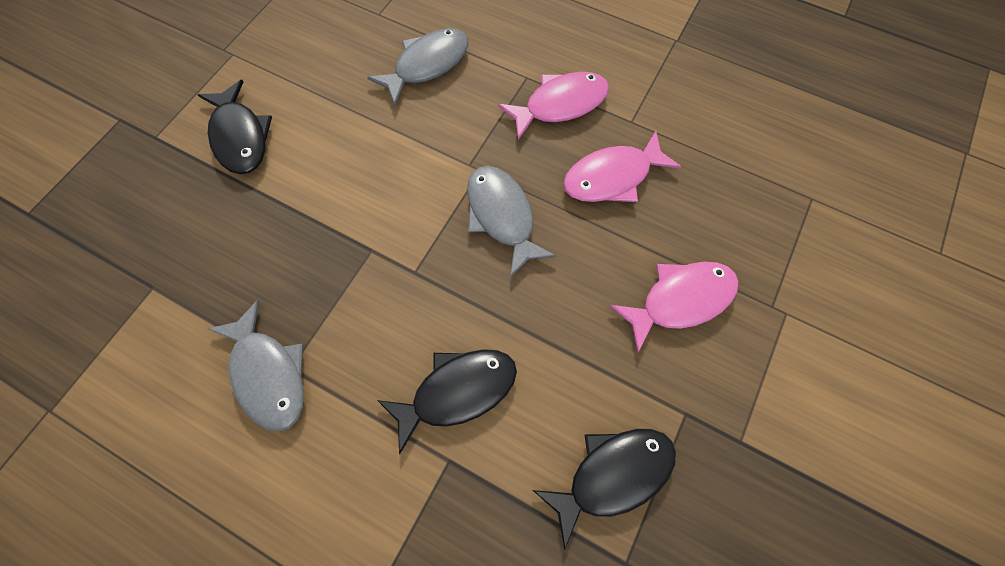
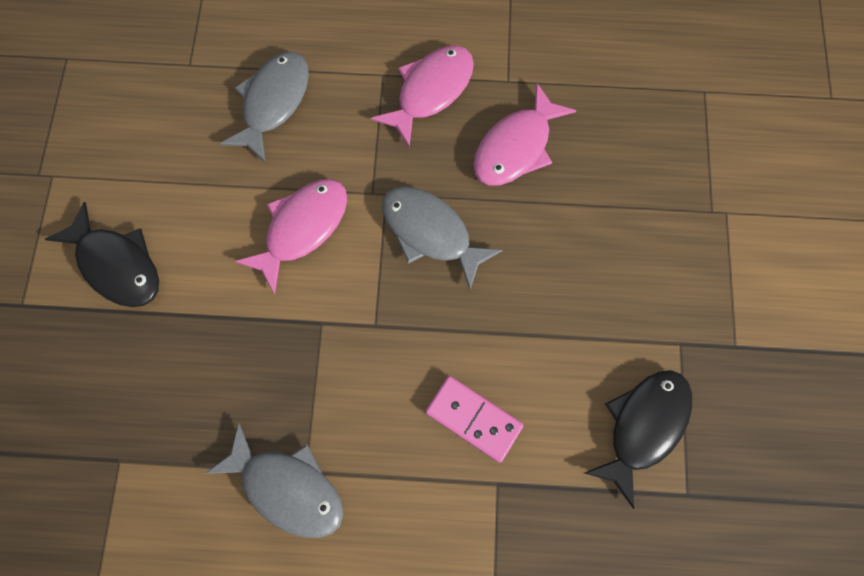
camera: 25 degrees left, 5 degrees up
(457, 391) = (473, 418): black fish -> pink domino
(680, 300) = (631, 241): pink fish -> pink fish (302, 228)

